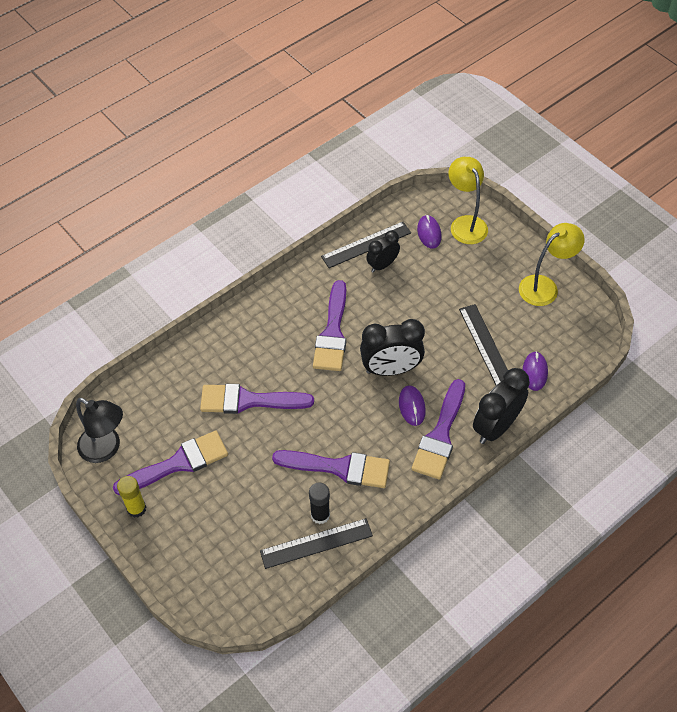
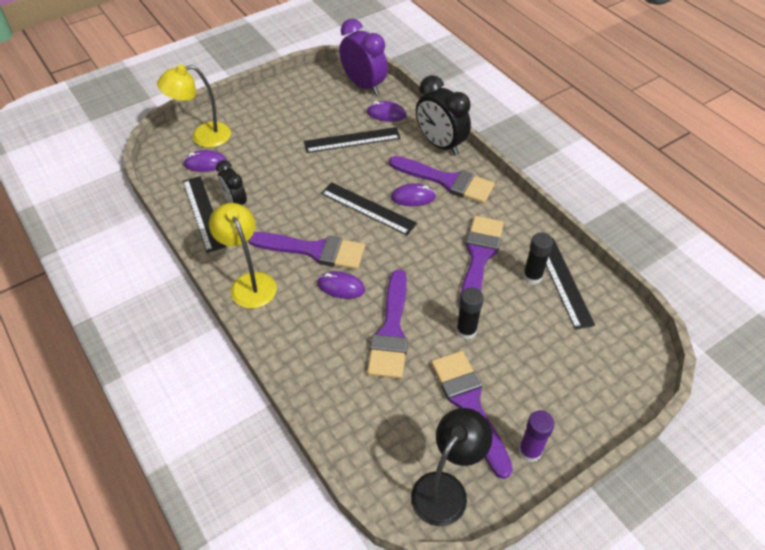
camera: 85 degrees left, 5 degrees down
(136, 508) = (530, 451): yellow glue stick -> purple glue stick
(252, 459) = (466, 331): none -> black glue stick
(293, 358) = (341, 287): none -> purple mouse
(391, 369) = (368, 208): black clock -> black ruler
(544, 286) = (294, 96): yellow lamp -> yellow lamp (250, 283)
(578, 346) = (363, 85): none -> purple clock

